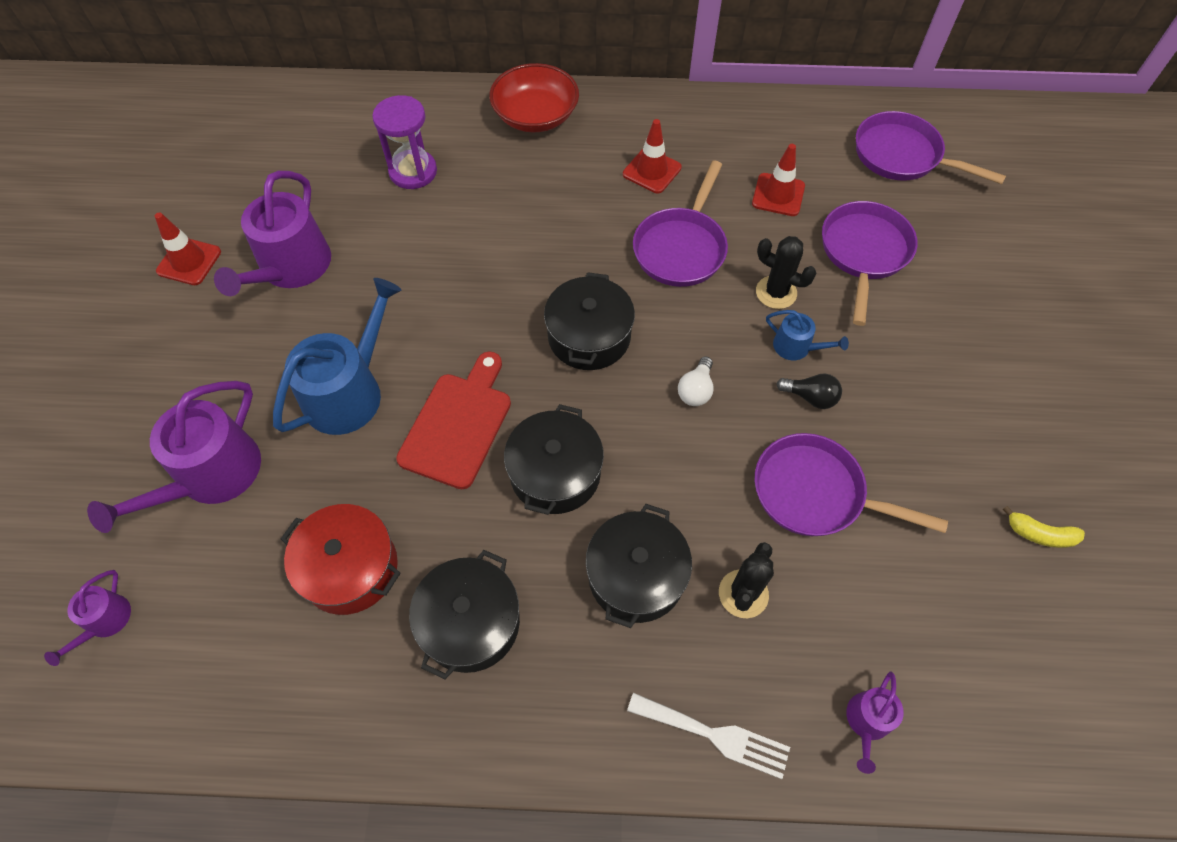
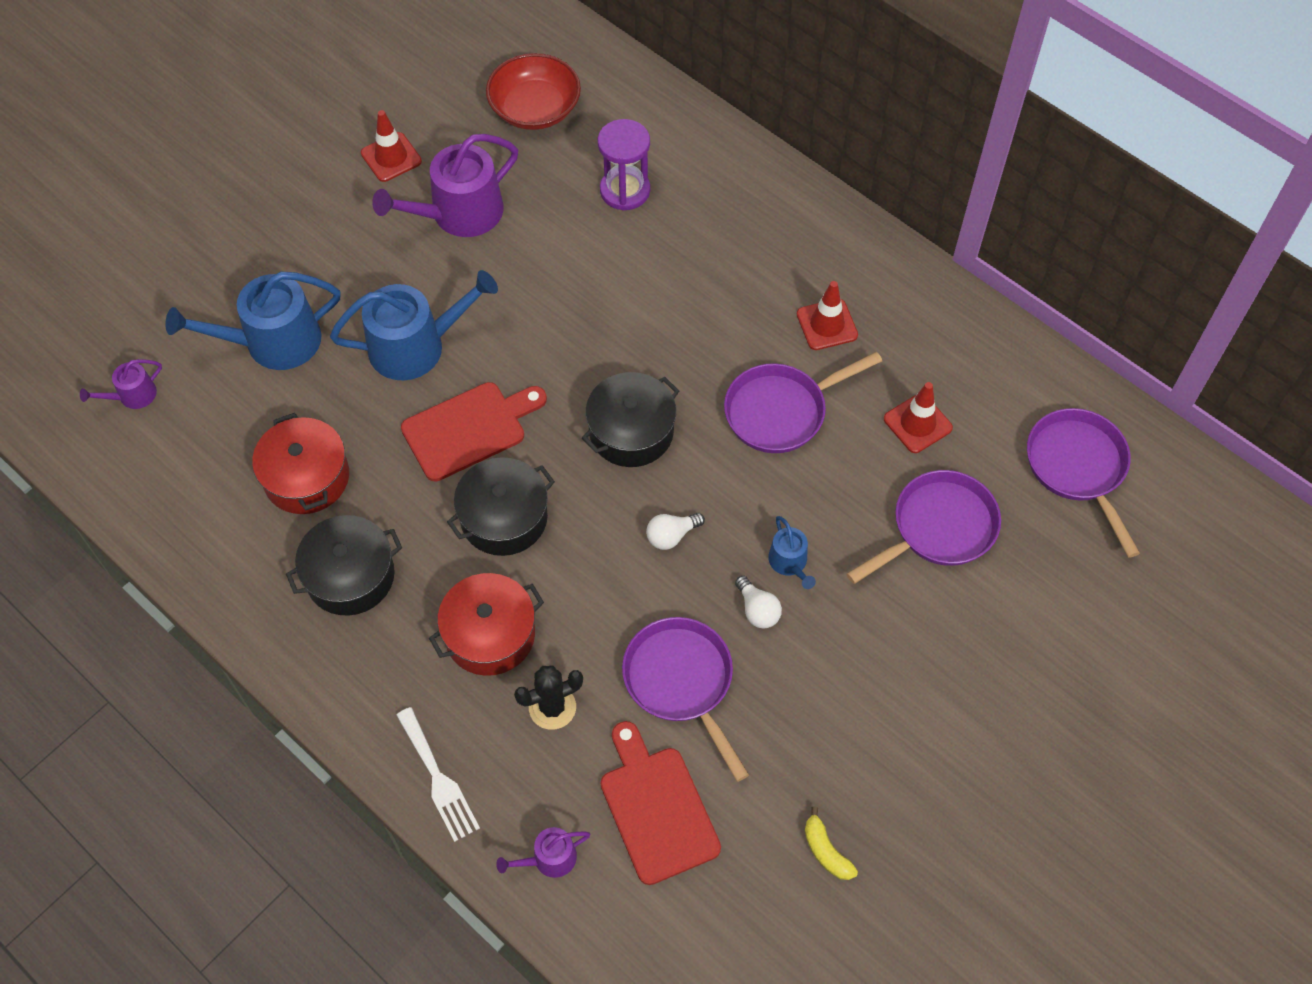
camera: 40 degrees right, 0 degrees up
(211, 476) = (273, 342): purple watering can -> blue watering can
(535, 116) = (776, 205): red bowl -> red bowl (535, 109)
(636, 576) = (490, 635): black pot -> red pot
(776, 292) = (822, 506): black cactus -> none
(810, 397) = (757, 610): black light bulb -> white light bulb
(899, 606) = (656, 808): none -> red cutting board

